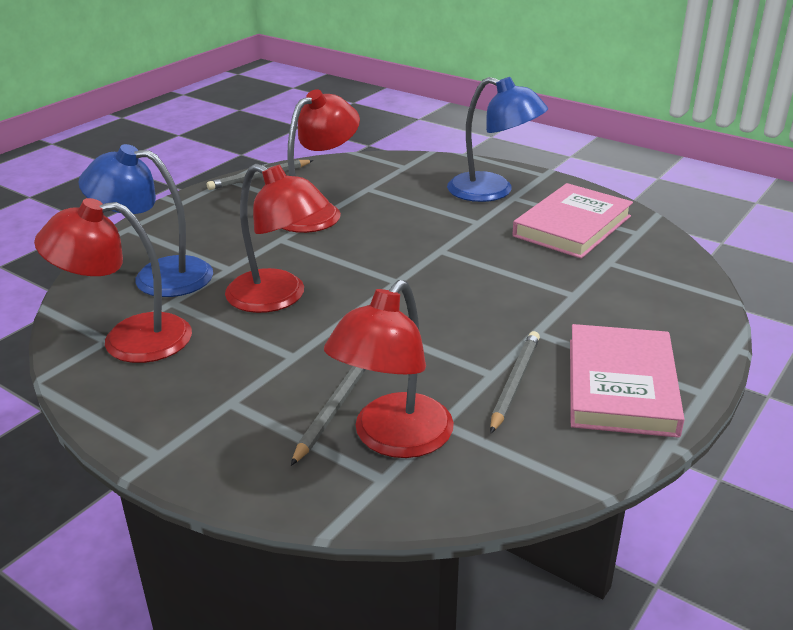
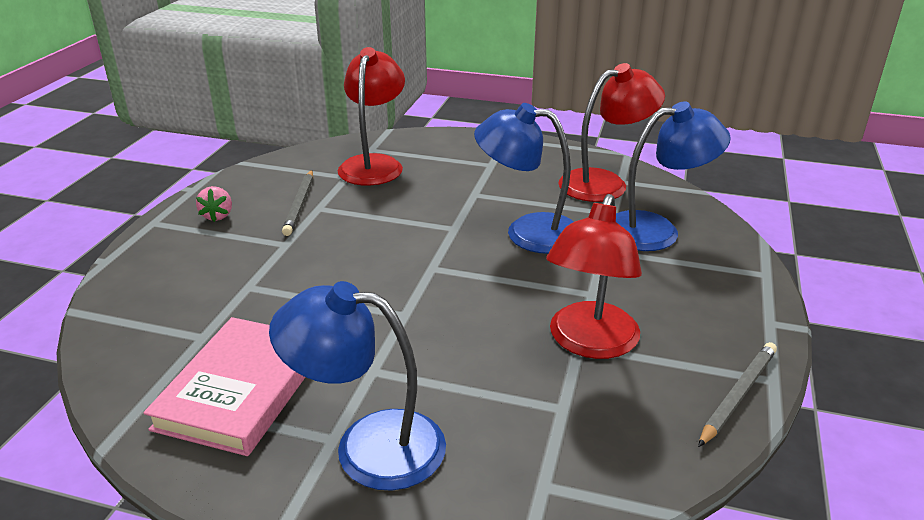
camera: 160 degrees right, 0 degrees up
(279, 297) = (528, 232): red lamp -> blue lamp
(333, 410) = (421, 170): grey pencil -> none
(621, 386) = (217, 216): pink book -> pink strawberry

